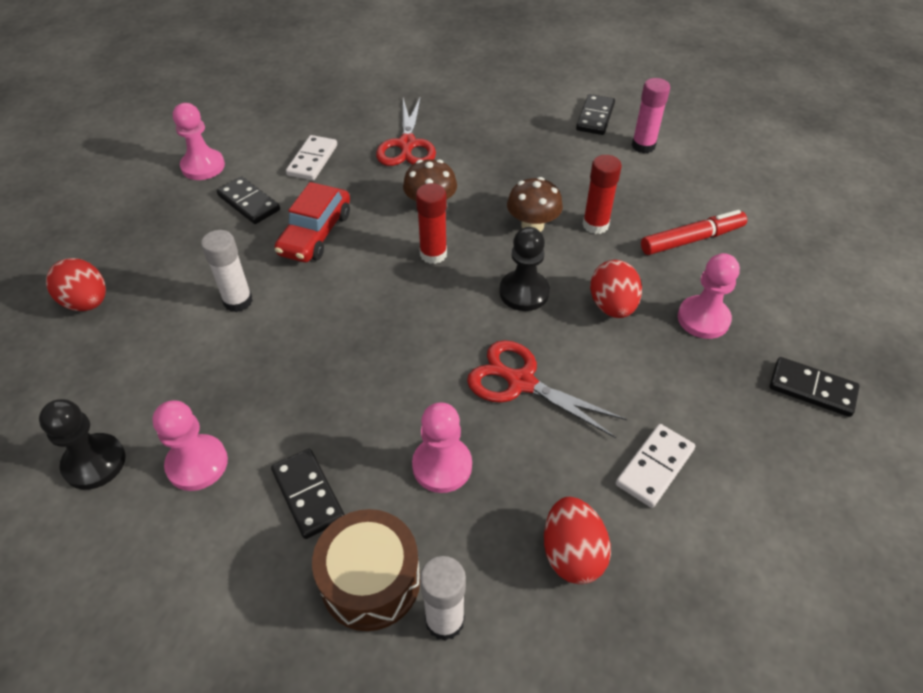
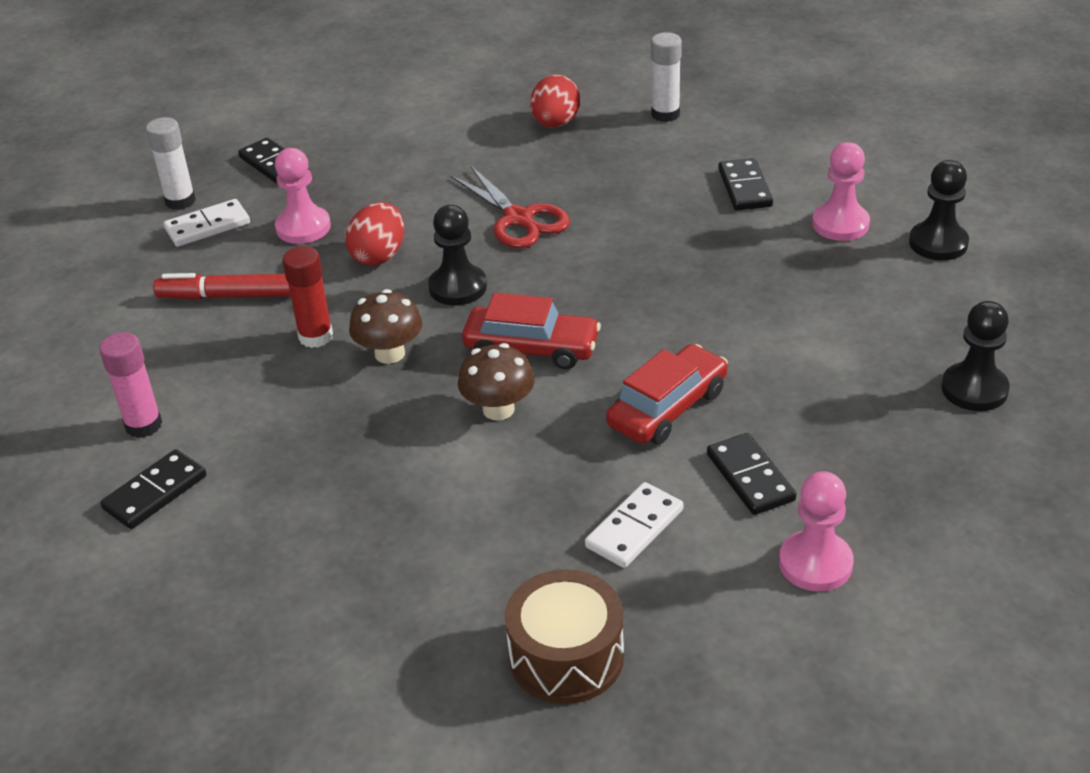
camera: 155 degrees left, 10 degrees down
(87, 302) = (974, 389): red egg -> black pawn
(238, 301) = (784, 349): white glue stick -> white glue stick (180, 201)
(370, 580) = (710, 139): brown drum -> brown drum (566, 656)
(407, 145) = (475, 518): red scissors -> none
(433, 254) = (531, 348): red glue stick -> red car
(442, 466) = (624, 182): pink pawn -> none
(655, 467) = (453, 149): white domino -> white domino (207, 226)

